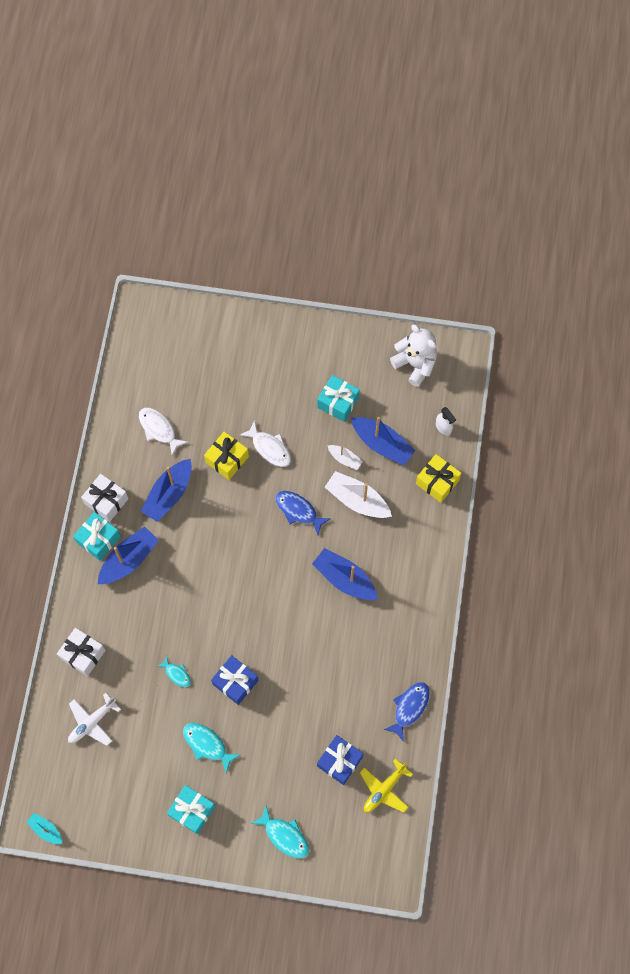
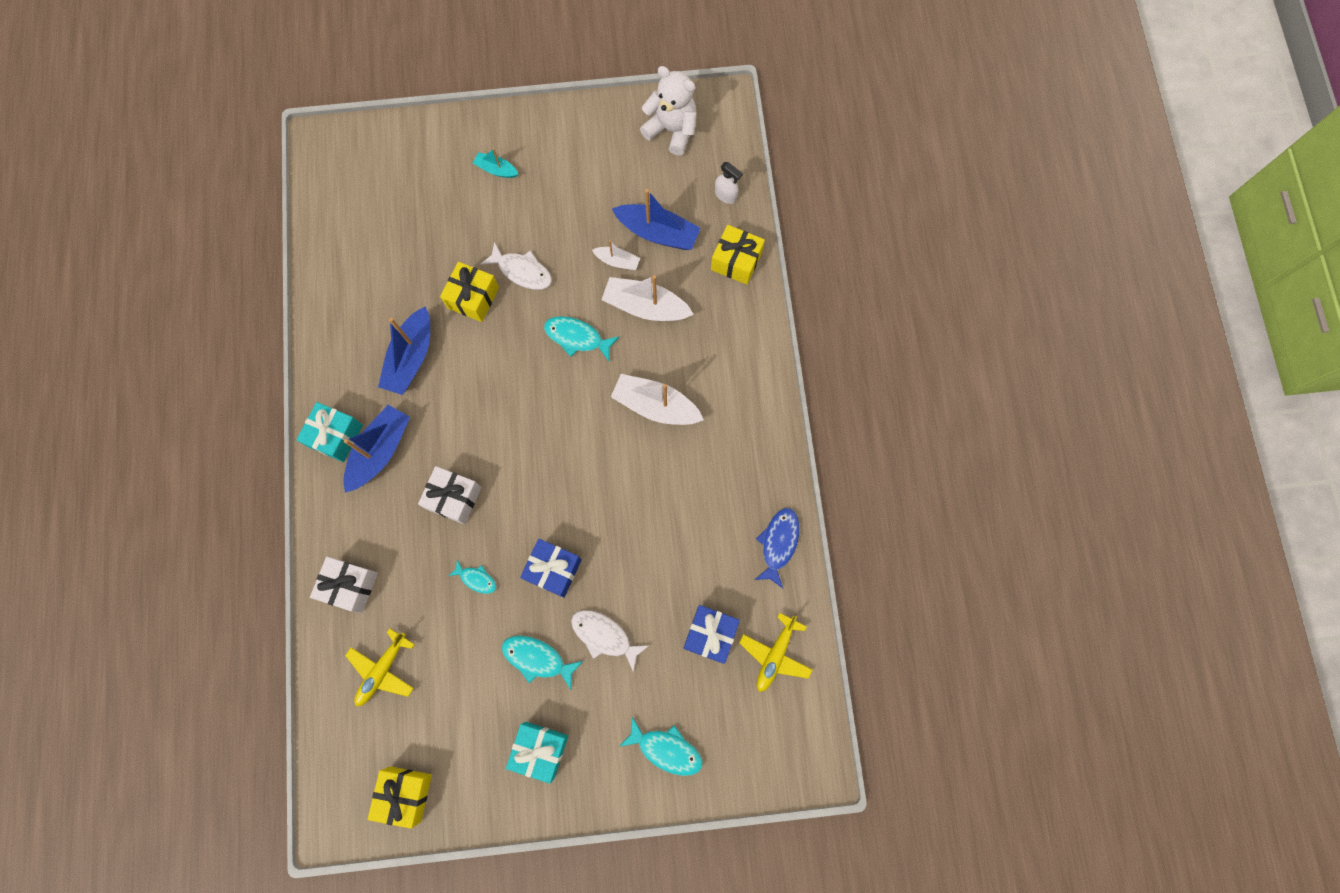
camera: 15 degrees left, 5 degrees up
(46, 830) = (355, 828): turquoise boat -> turquoise boat (496, 170)
(87, 815) = (405, 794): none -> yellow gift
(92, 722) = (382, 670): white plane -> yellow plane
(106, 501) = (334, 386): white gift -> white gift (454, 498)
(159, 429) = (379, 282): white fish -> white fish (604, 636)
(298, 511) = (577, 337): blue fish -> turquoise fish
(338, 402) = (591, 197): turquoise gift -> none
(344, 579) = (656, 406): blue boat -> white boat

